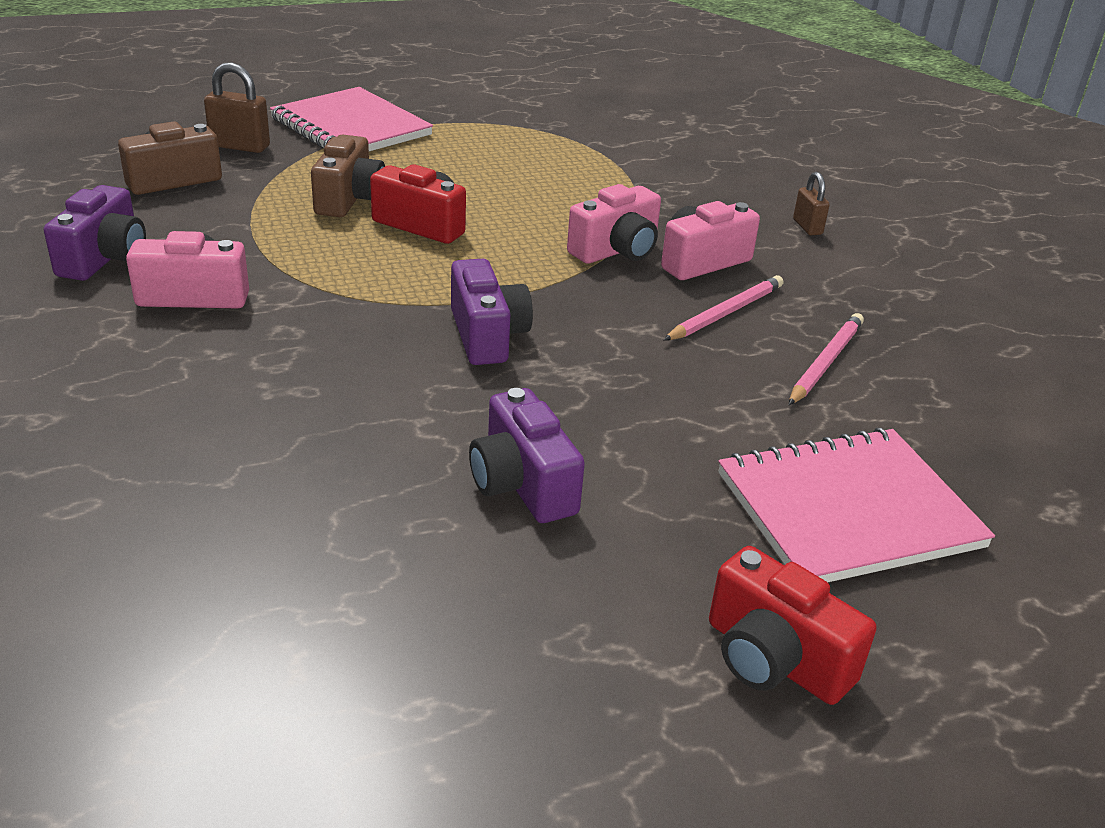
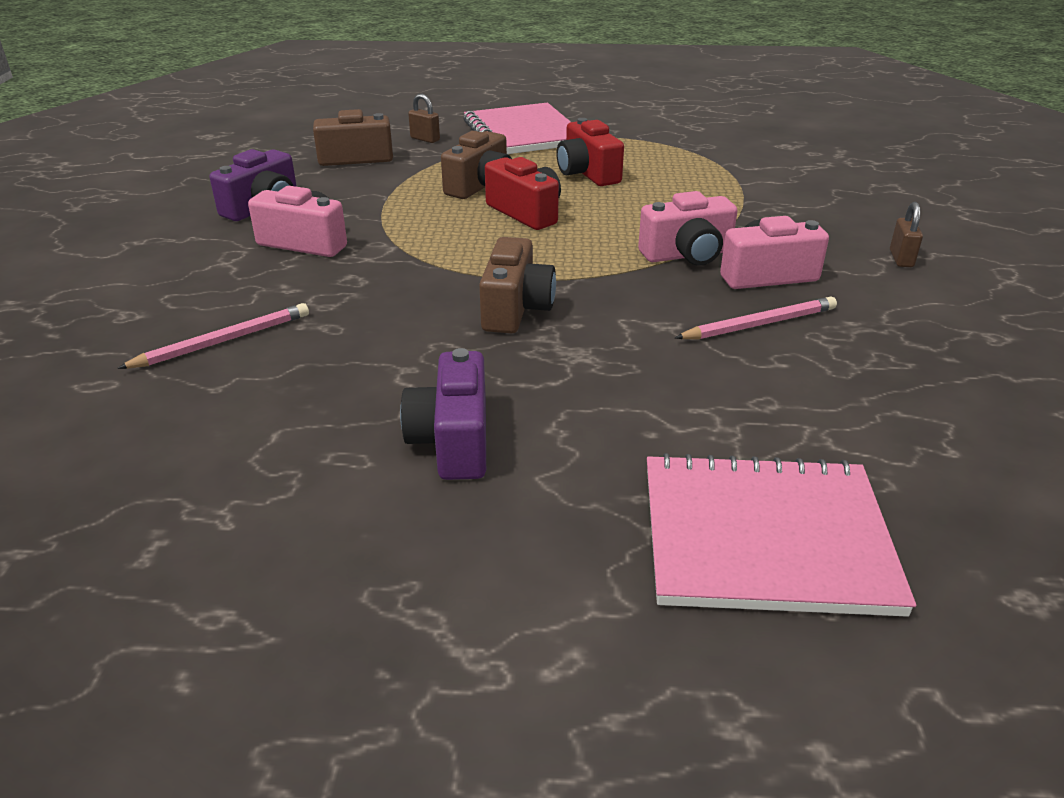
camera: 25 degrees right, 0 degrees up
(240, 146) = (425, 139): brown padlock -> brown padlock, size x0.64
(487, 335) = (516, 309): purple camera -> brown camera
(774, 659) = (579, 670): red camera -> red camera (587, 173)
(825, 362) = (837, 387): pink pencil -> pink pencil (223, 341)

